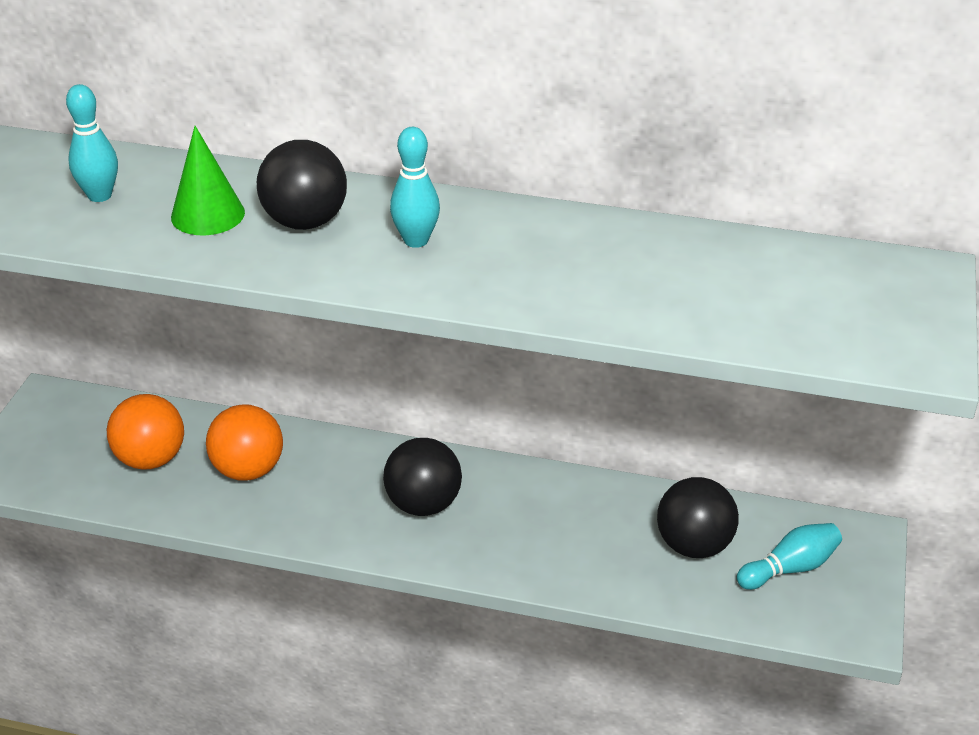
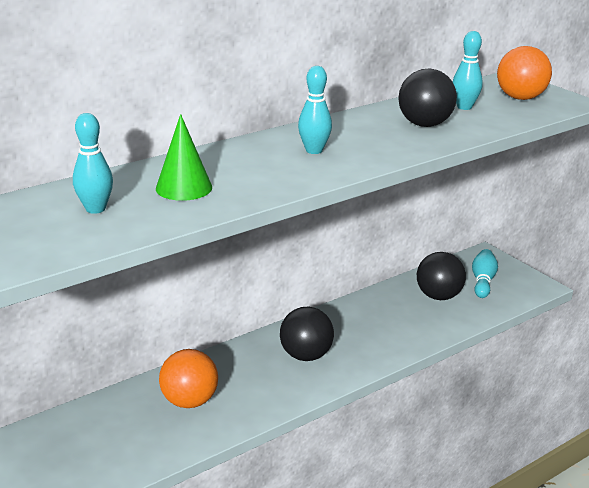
camera: 50 degrees left, 10 degrees down
(151, 459) = (121, 435): orange ball -> orange ball (520, 98)
(305, 222) = (244, 167): black ball -> black ball (424, 124)
(737, 279) = (464, 107): none -> turquoise bowling pin

